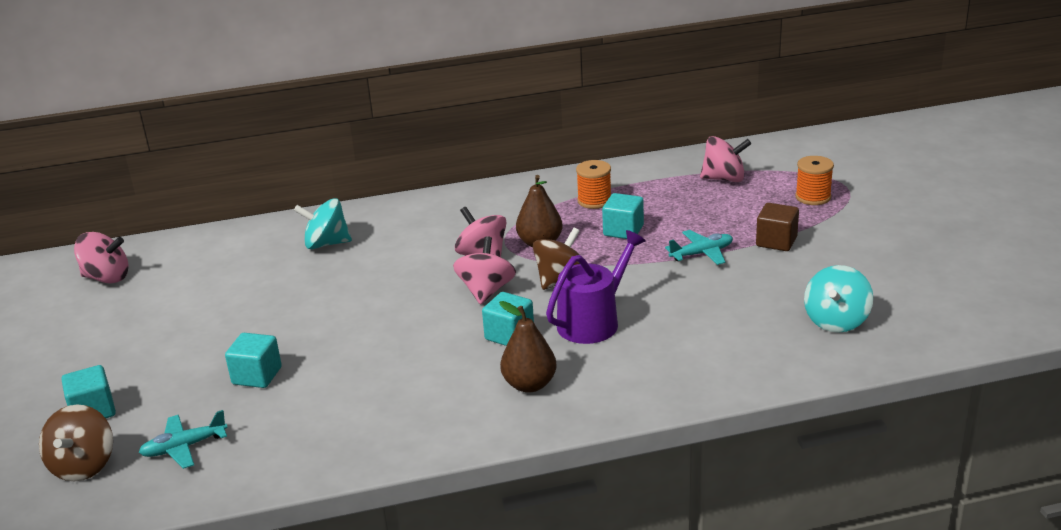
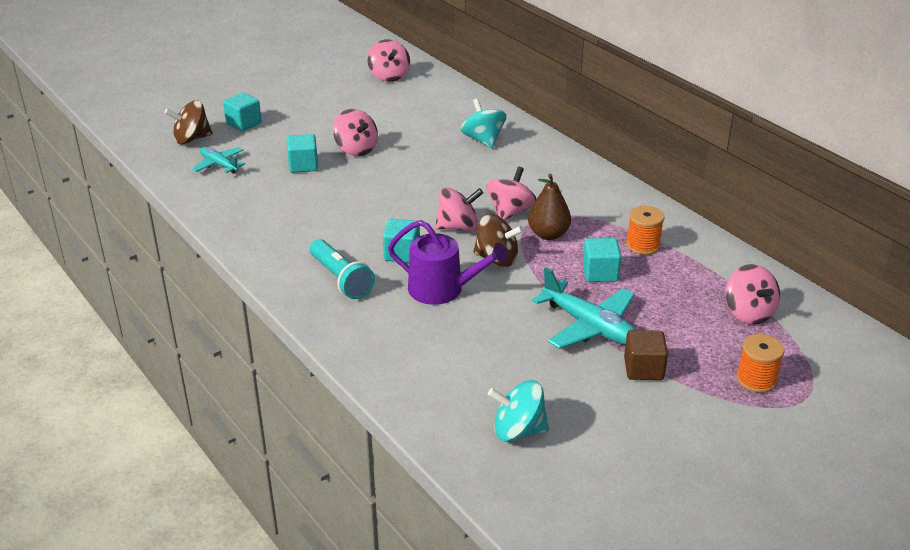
camera: 65 degrees right, 5 degrees up
(259, 330) = (356, 149): none -> pink spinning top
(529, 384) = (341, 279): brown pear -> turquoise flashlight
(701, 253) = (589, 326): turquoise plane -> turquoise plane, size x1.66

